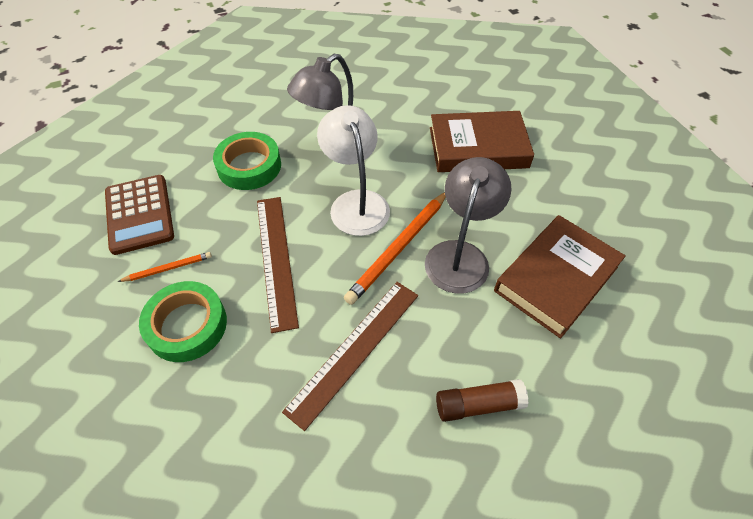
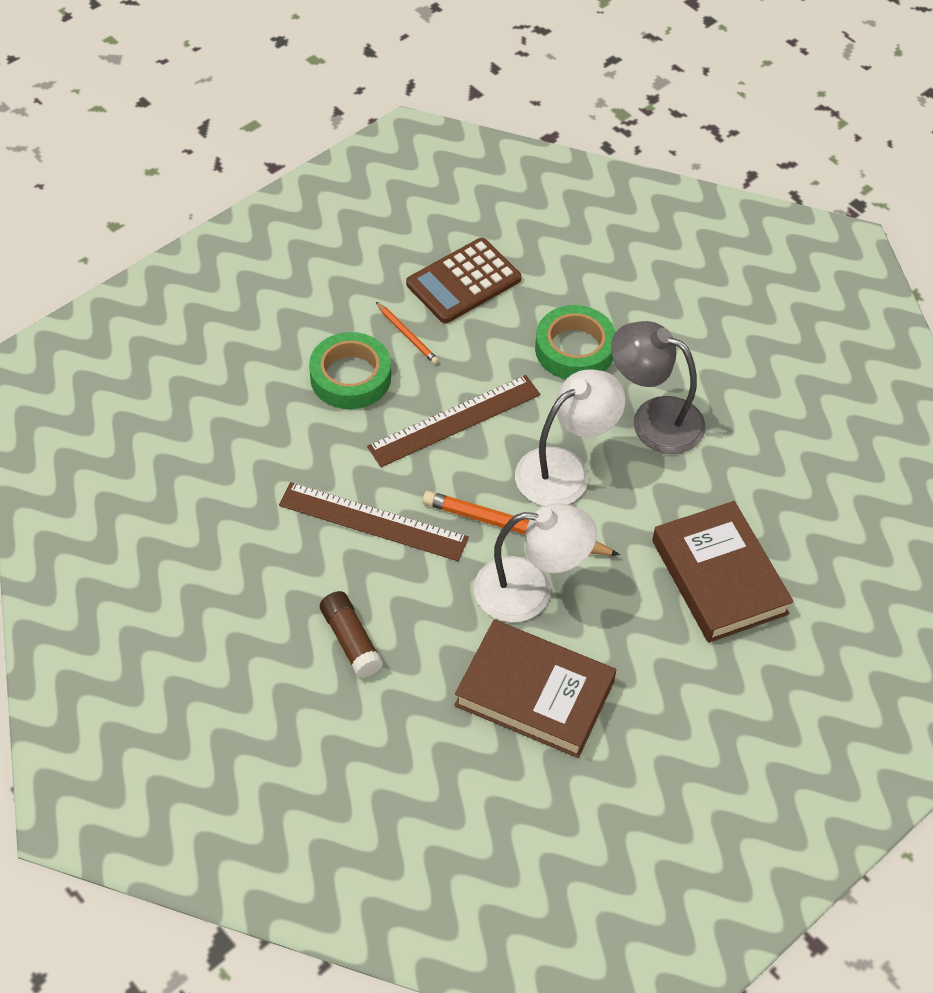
camera: 70 degrees right, 0 degrees up
(460, 255) = (530, 590): grey lamp -> white lamp

